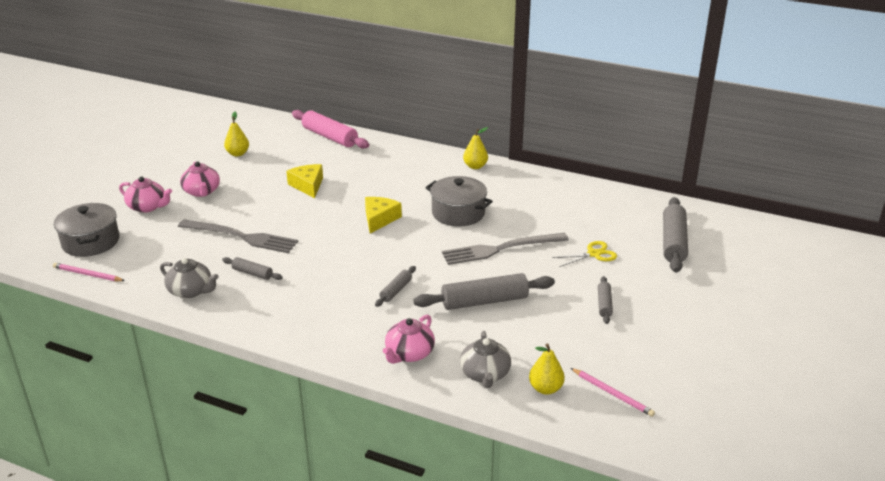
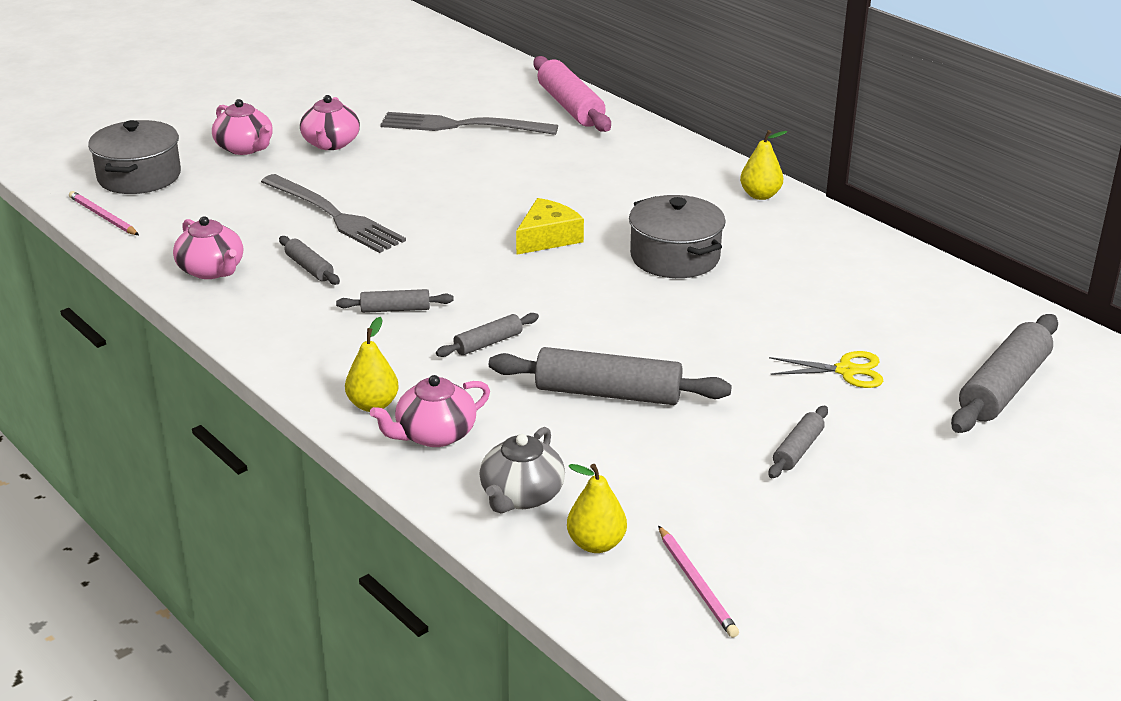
camera: 25 degrees right, 0 degrees up
(191, 291) = (212, 270): grey teapot -> pink teapot
(238, 154) = (420, 103): yellow pear -> yellow pear (373, 405)
(308, 185) = (482, 167): yellow cheese -> none
(326, 285) = (395, 309): none -> grey rolling pin
(500, 249) = (697, 325): grey fork -> grey fork (461, 126)

